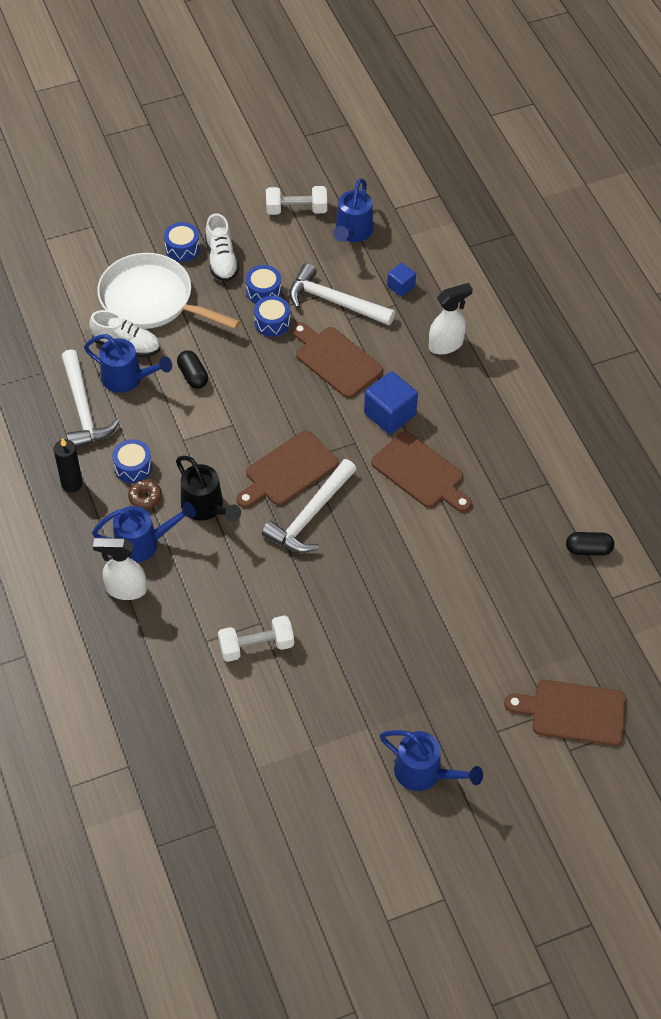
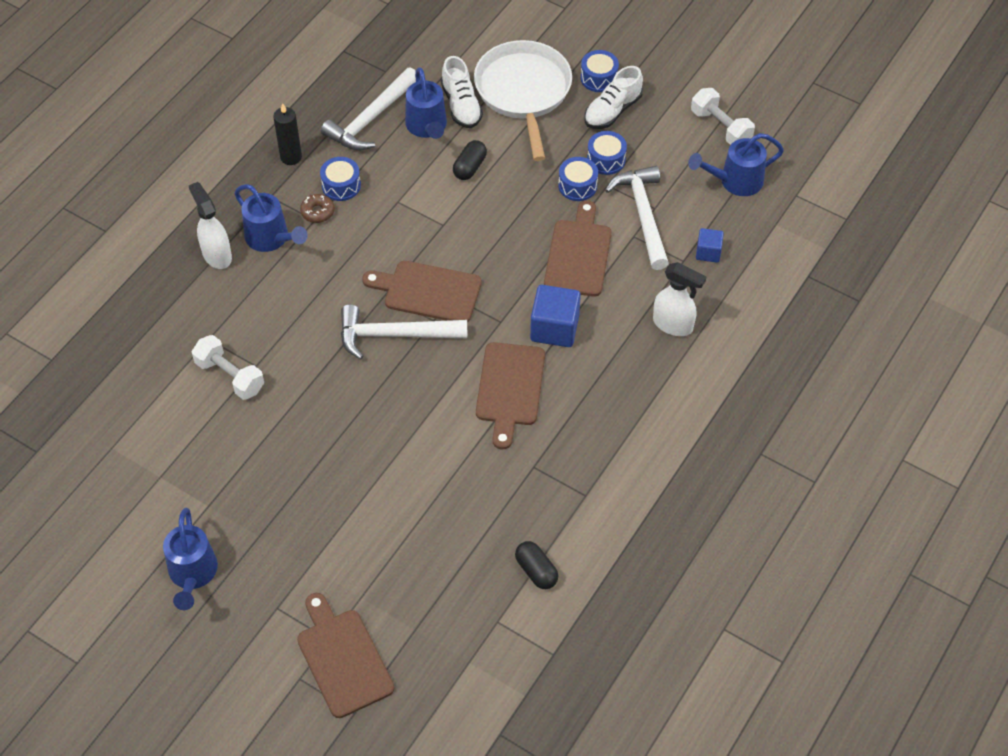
camera: 55 degrees right, 0 degrees up
(206, 508) = (341, 258): black watering can -> none

